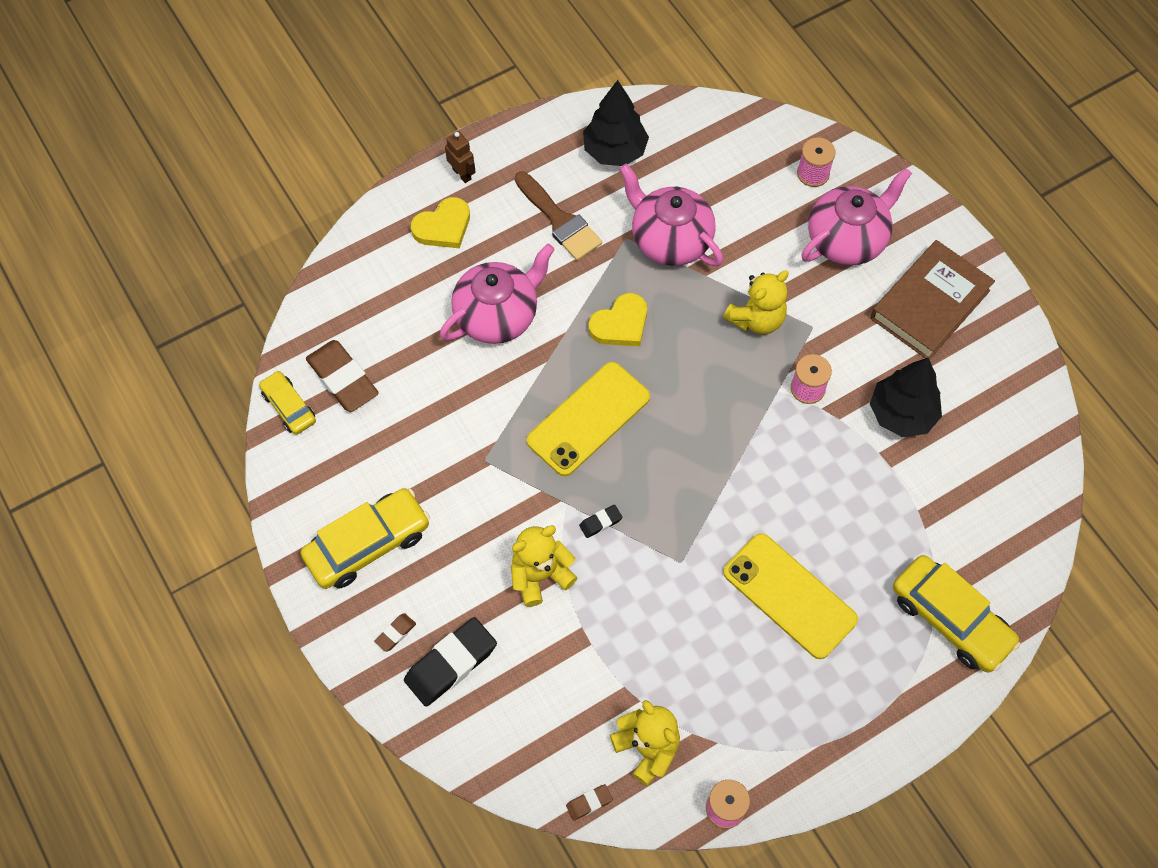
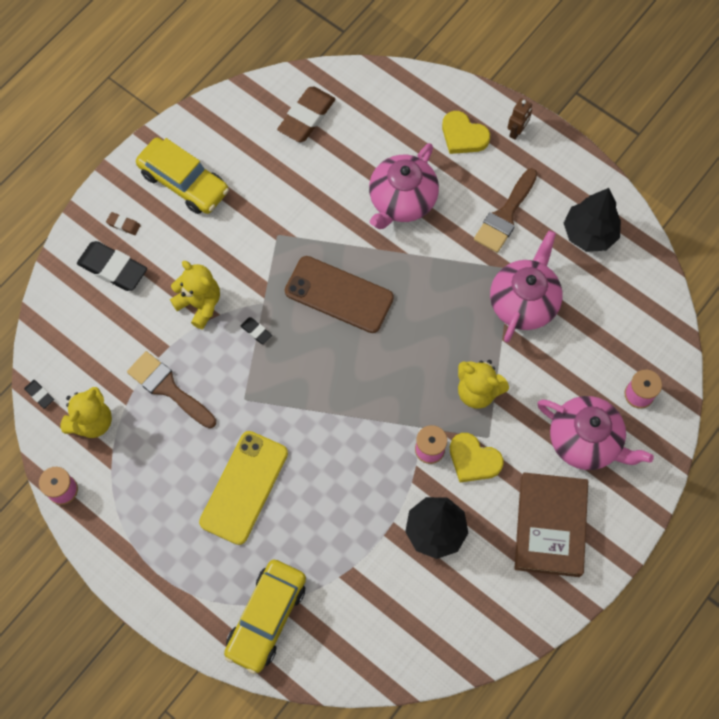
camera: 70 degrees right, 5 degrees up
(289, 407) = (271, 92): yellow car -> none
(497, 315) = (402, 201): pink teapot -> pink teapot turned 90 degrees clockwise
(588, 419) = (339, 295): yellow phone -> brown phone
(589, 803) = (39, 395): brown eraser -> black eraser
(620, 324) = (430, 290): yellow heart -> yellow heart (473, 460)
(636, 644) = (168, 388): none -> brown brush
(929, 304) = (550, 526): brown book -> brown book turned 75 degrees clockwise

